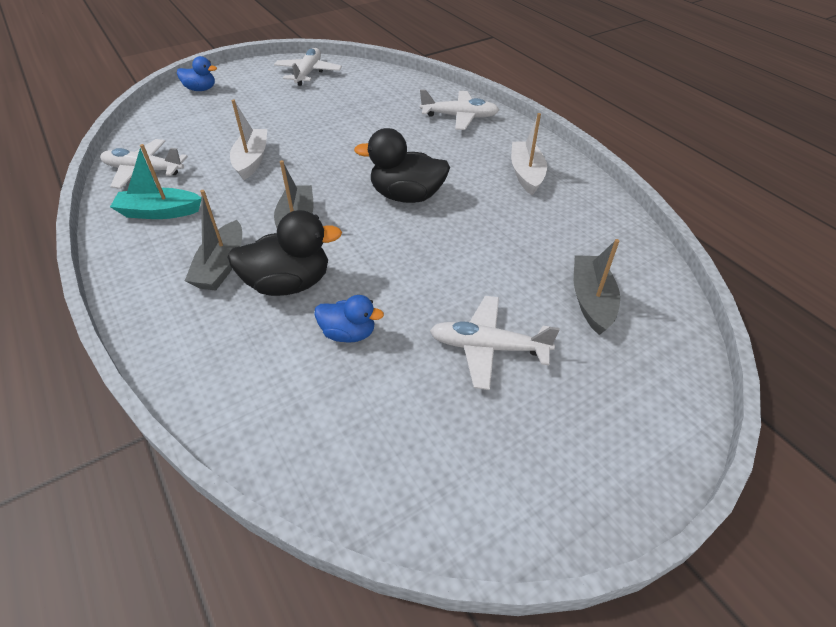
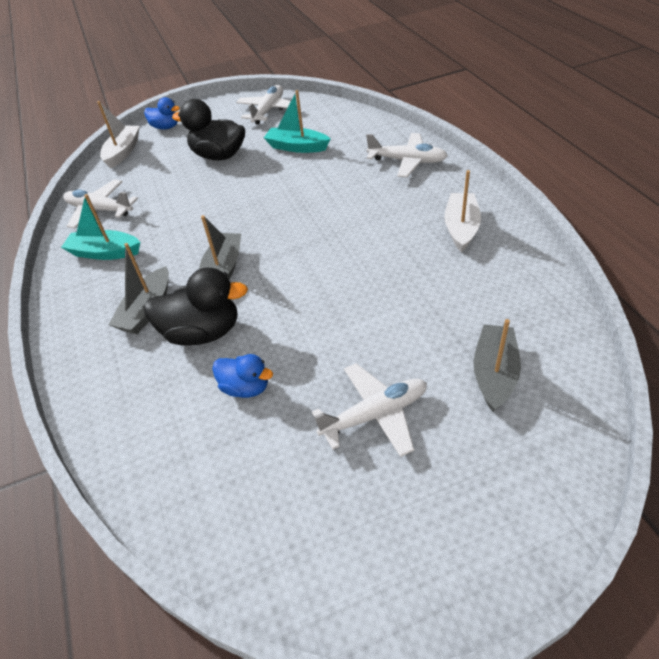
camera: 15 degrees right, 0 degrees up
(252, 160) = (196, 203): white boat -> white boat (123, 152)
(346, 106) = (297, 147): none -> turquoise boat
(407, 196) = (333, 247): black duck -> black duck (219, 156)
(488, 347) = (375, 415): white plane -> white plane turned 135 degrees clockwise

